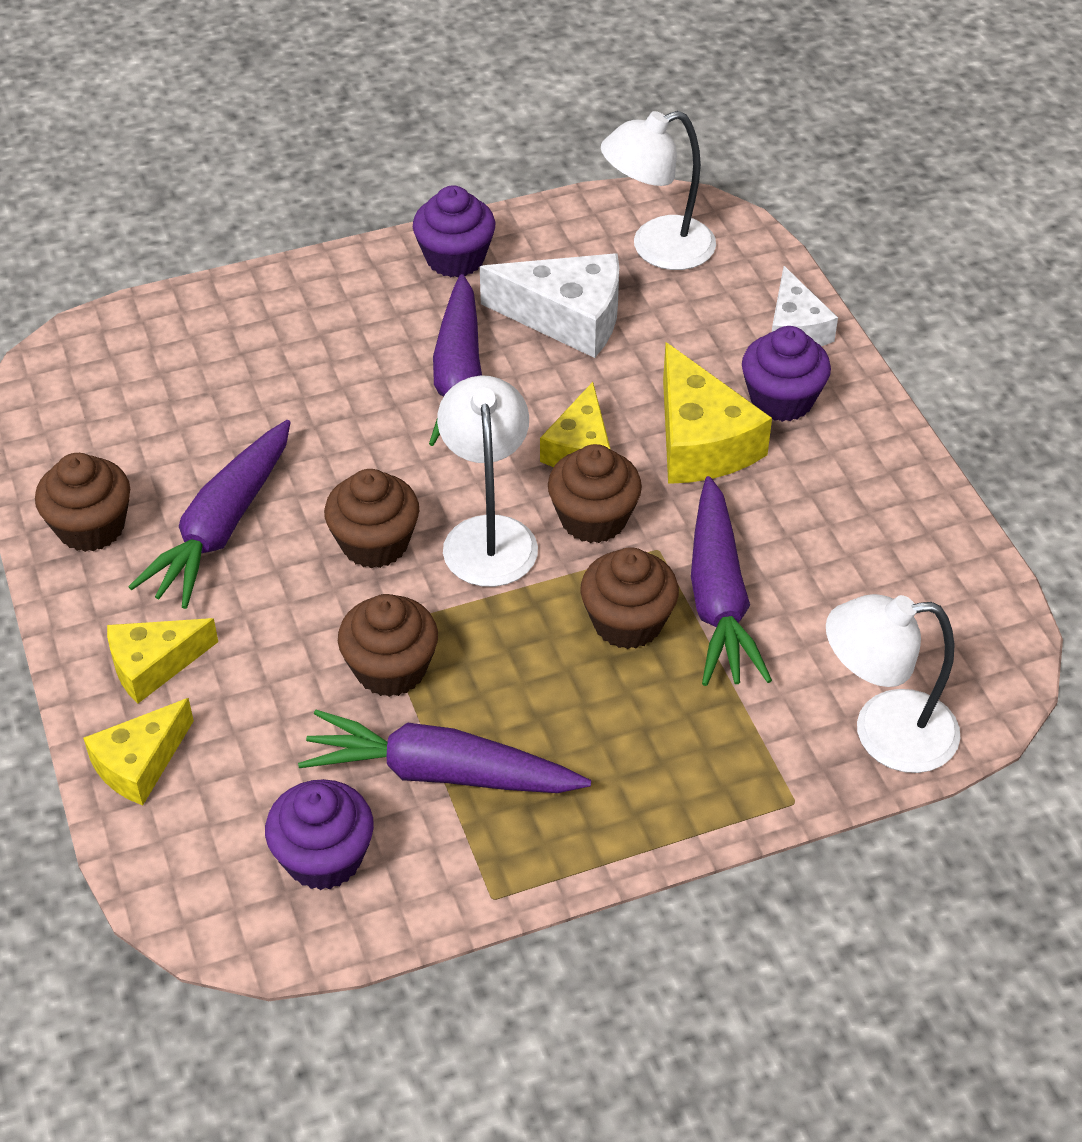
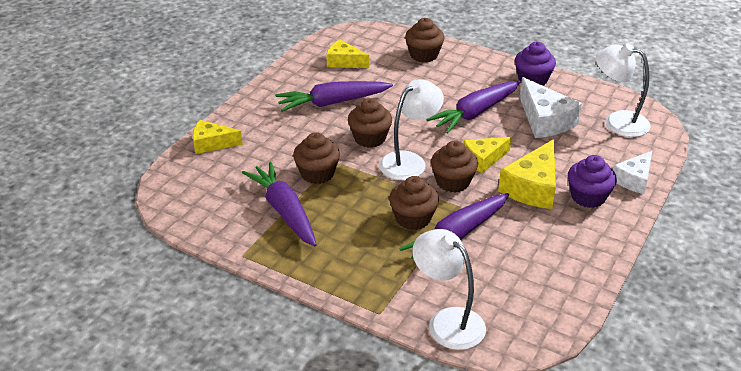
camera: 50 degrees right, 10 degrees down
(91, 527) = (297, 78): brown cupcake -> brown cupcake (424, 55)
(153, 665) = (255, 123): yellow cheese -> yellow cheese (344, 62)
(324, 857) = (216, 205): purple cupcake -> none

